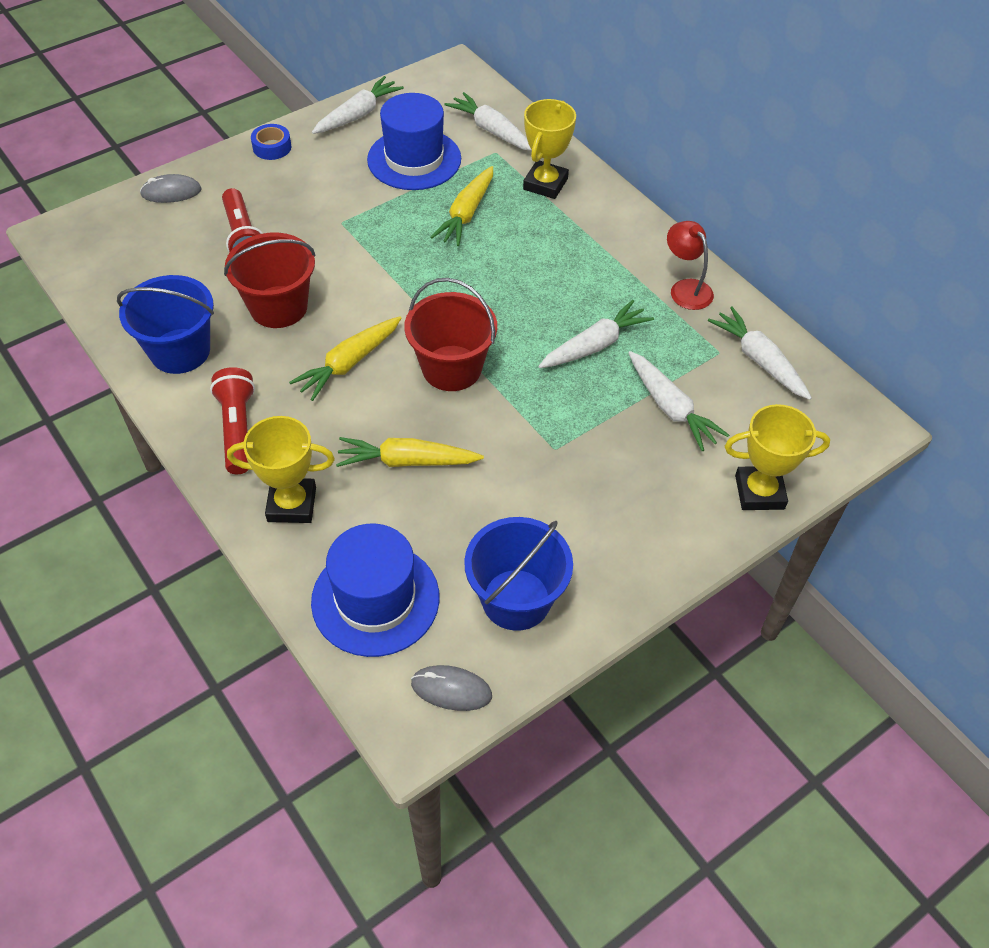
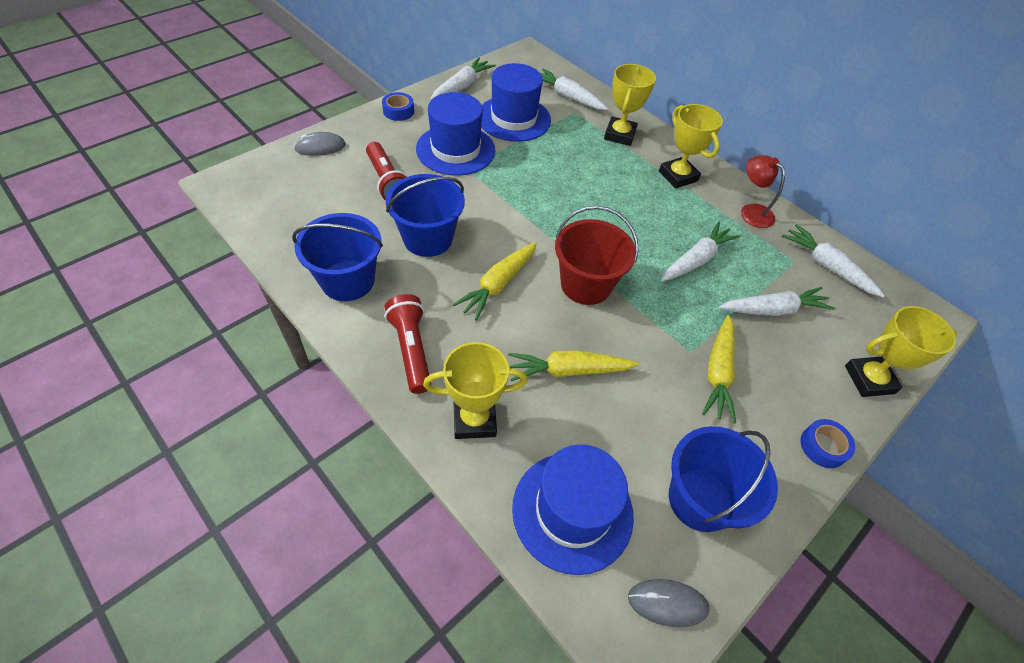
camera: 10 degrees left, 0 degrees up
(278, 307) = (428, 238): red bucket -> blue bucket
(332, 199) = (455, 150): none -> blue hat
(466, 214) = (565, 159): yellow carrot -> yellow carrot (718, 373)
(605, 240) = (678, 176): none -> yellow trophy
(671, 408) = (773, 310): white carrot -> white carrot turned 60 degrees counterclockwise
(675, 558) = (823, 446): none -> blue tape

